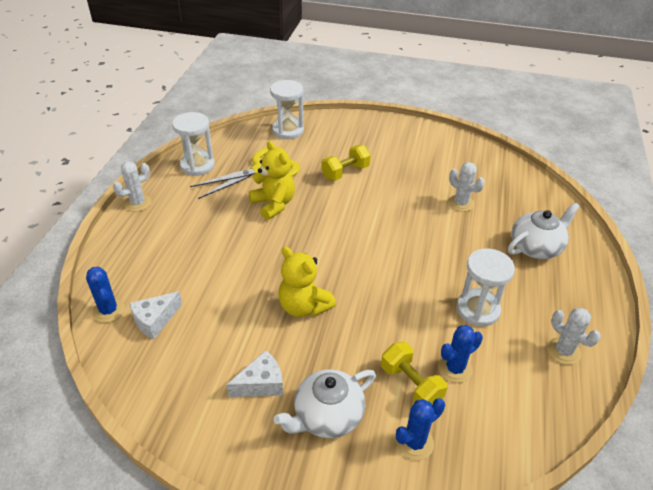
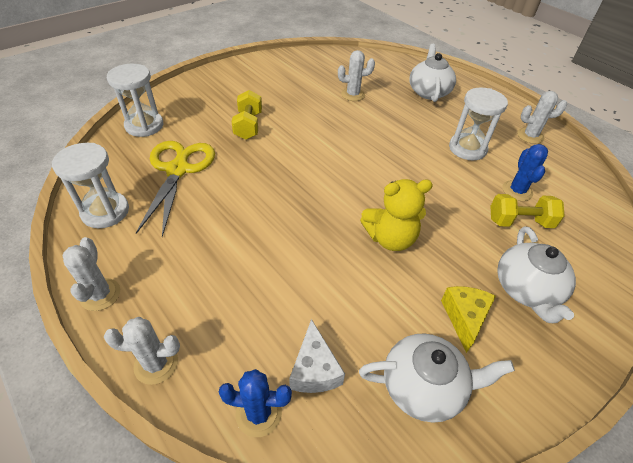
camera: 55 degrees left, 5 degrees up
(110, 252) = (156, 364): none -> white cactus
(181, 382) = (423, 386): none -> white teapot
(261, 384) = (464, 318): white cheese -> yellow cheese
(273, 204) = (237, 188): yellow teddy bear -> none
(414, 443) = (577, 251): blue cactus -> none

